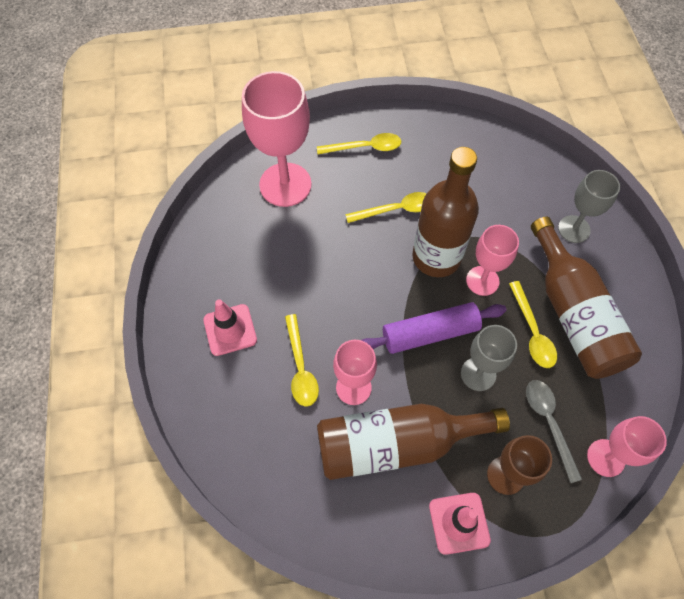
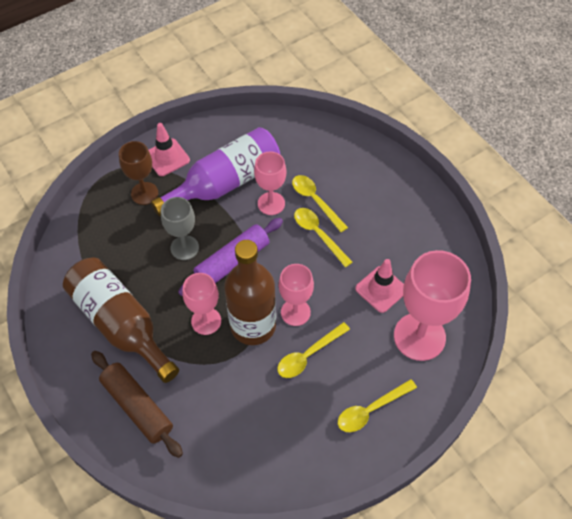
camera: 155 degrees right, 5 degrees down
(230, 330) = (381, 204): pink traffic cone -> pink traffic cone (381, 289)
(396, 444) = (225, 182): brown bottle -> purple bottle
(532, 332) = (152, 295): yellow spoon -> yellow spoon (318, 234)
(549, 423) = (122, 235): grey spoon -> none
(574, 229) = (137, 407): grey goblet -> brown rolling pin
(606, 458) = (77, 230): pink goblet -> pink goblet (295, 312)

